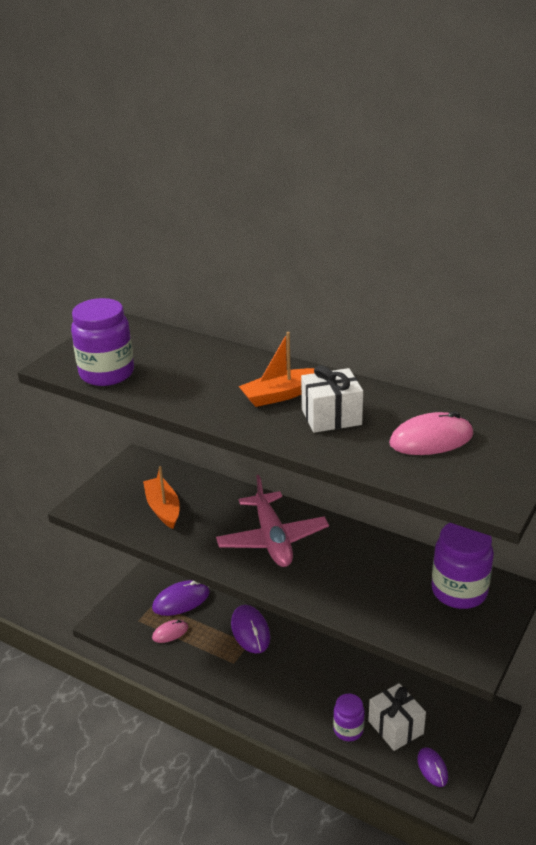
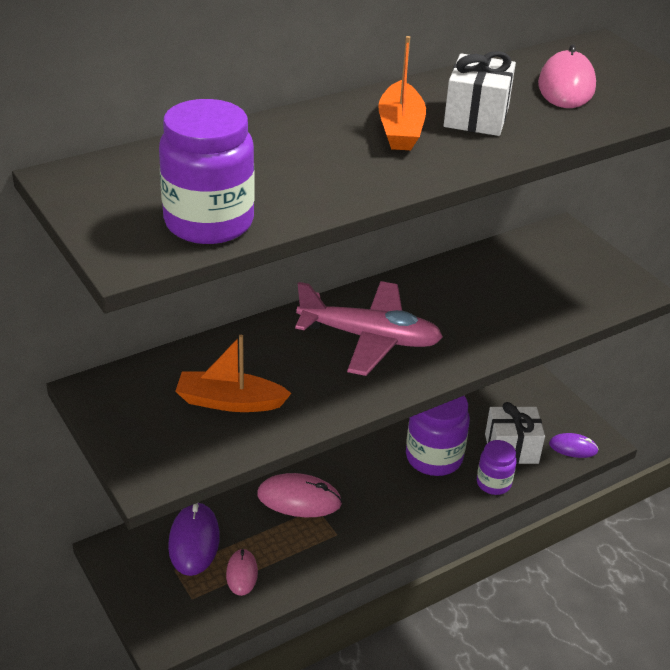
camera: 65 degrees left, 5 degrees up
(250, 631) = (299, 499): purple mouse -> pink mouse
(459, 591) = (545, 257): purple jar -> purple jar (434, 457)

